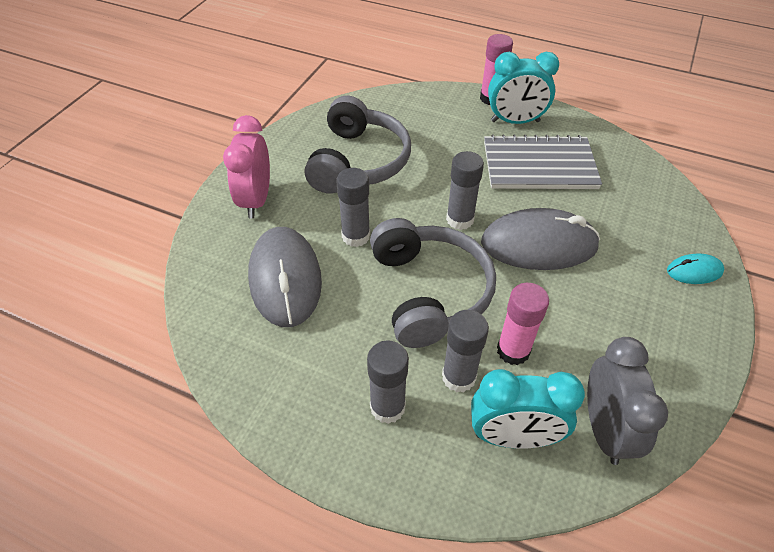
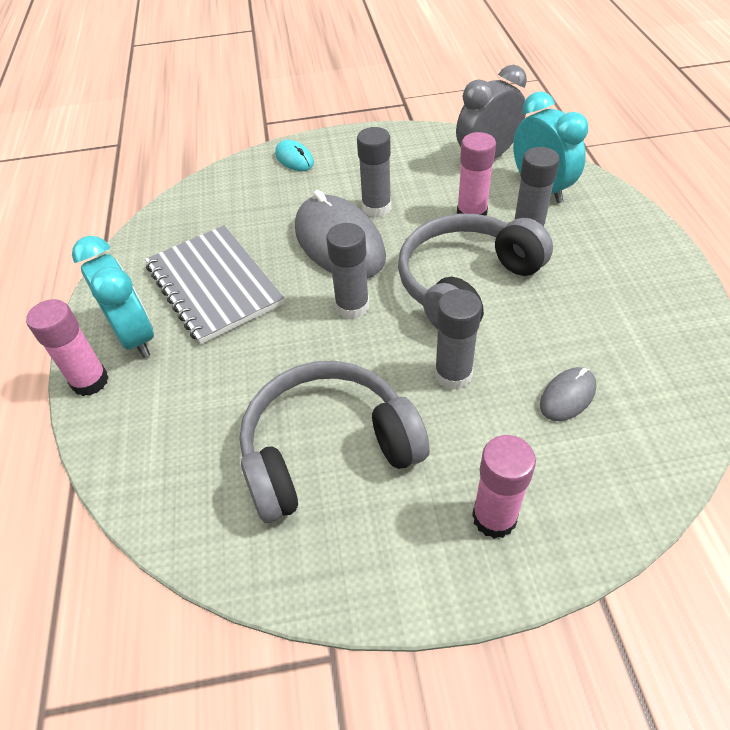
camera: 120 degrees left, 0 degrees up
(256, 200) = (494, 517): pink clock -> pink glue stick
(285, 279) = (567, 396): grey mouse -> grey mouse, size x0.47
(387, 407) = (597, 253): grey glue stick -> grey glue stick (376, 208)

